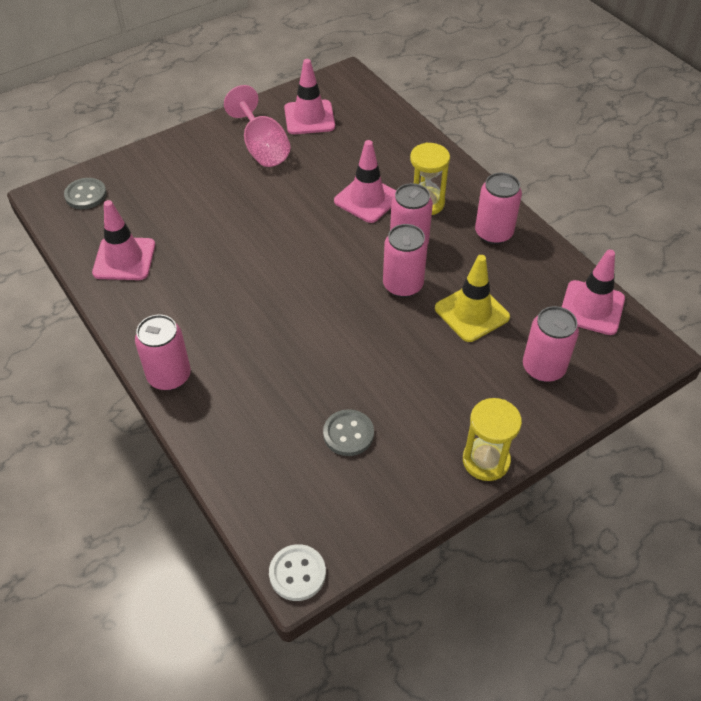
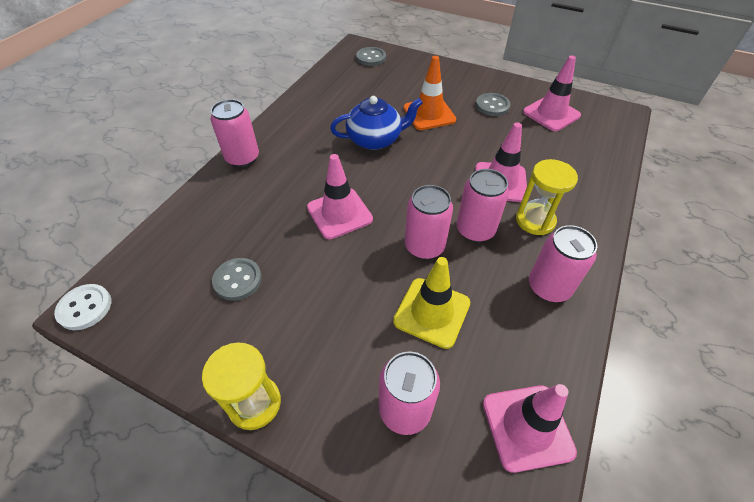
camera: 60 degrees right, 0 degrees up
(124, 259) = (330, 95): pink traffic cone -> pink traffic cone (339, 213)
(233, 197) = (429, 114): none -> orange traffic cone
(235, 255) = (375, 139): none -> blue teapot
(262, 148) = (492, 106): pink goblet -> grey button

